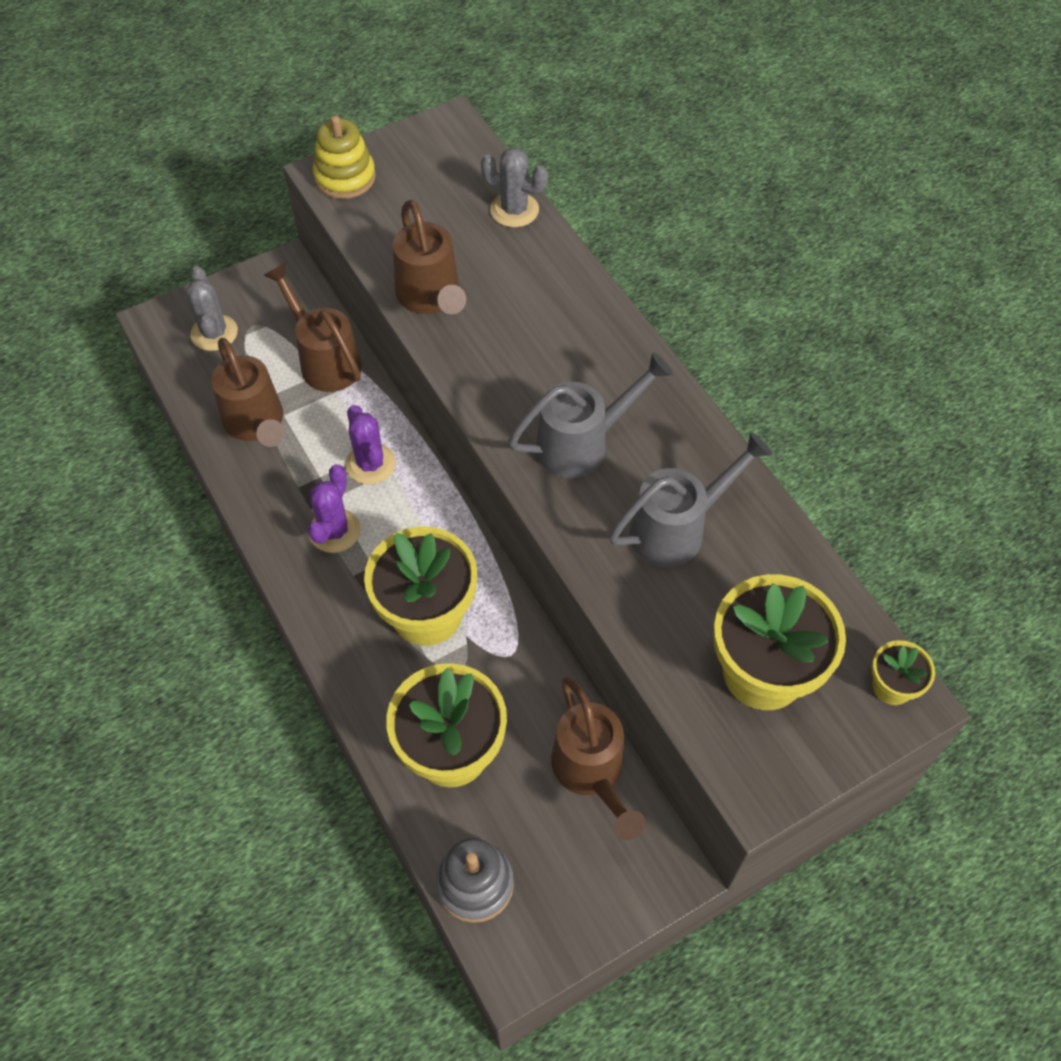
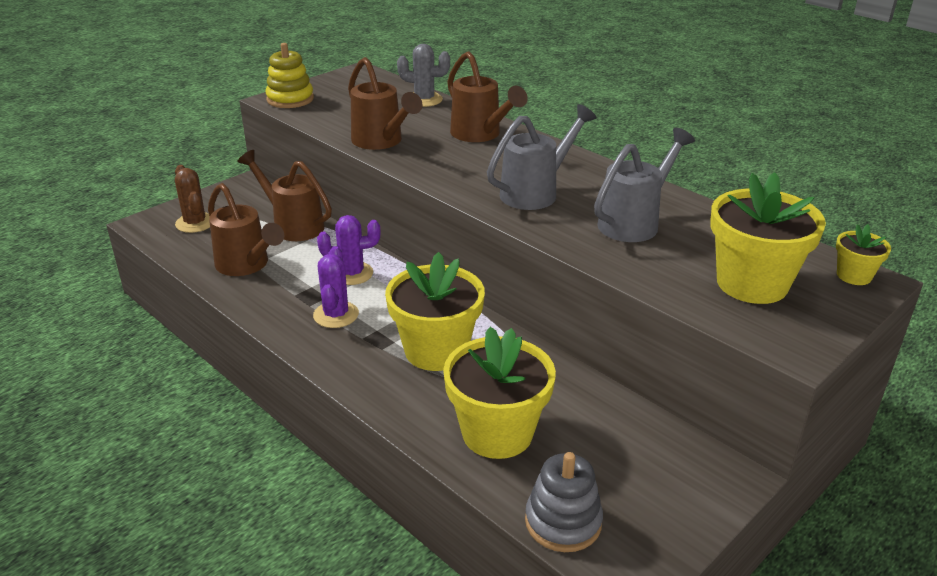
camera: 15 degrees left, 25 degrees down
(214, 333) = (195, 223): grey cactus -> brown cactus
(370, 464) = (352, 273): purple cactus -> purple cactus turned 60 degrees counterclockwise
(591, 772) = (627, 424): brown watering can -> brown watering can (480, 135)

